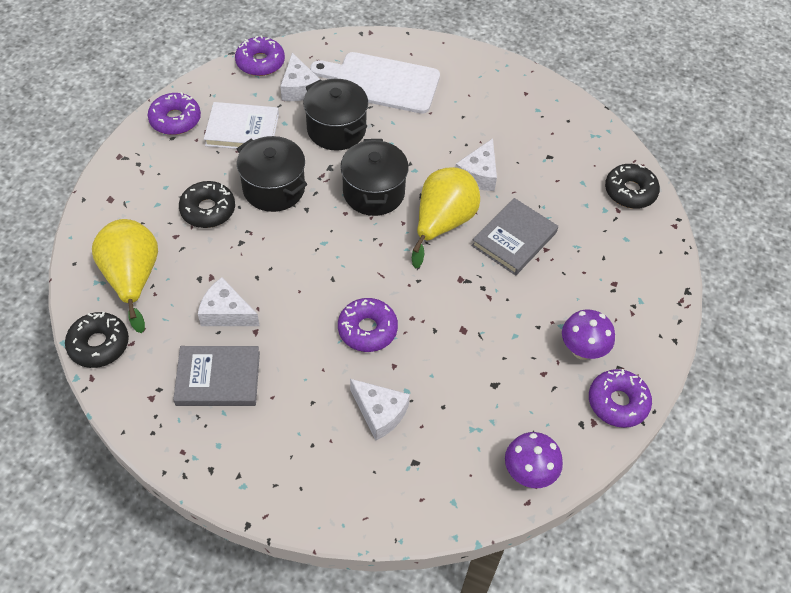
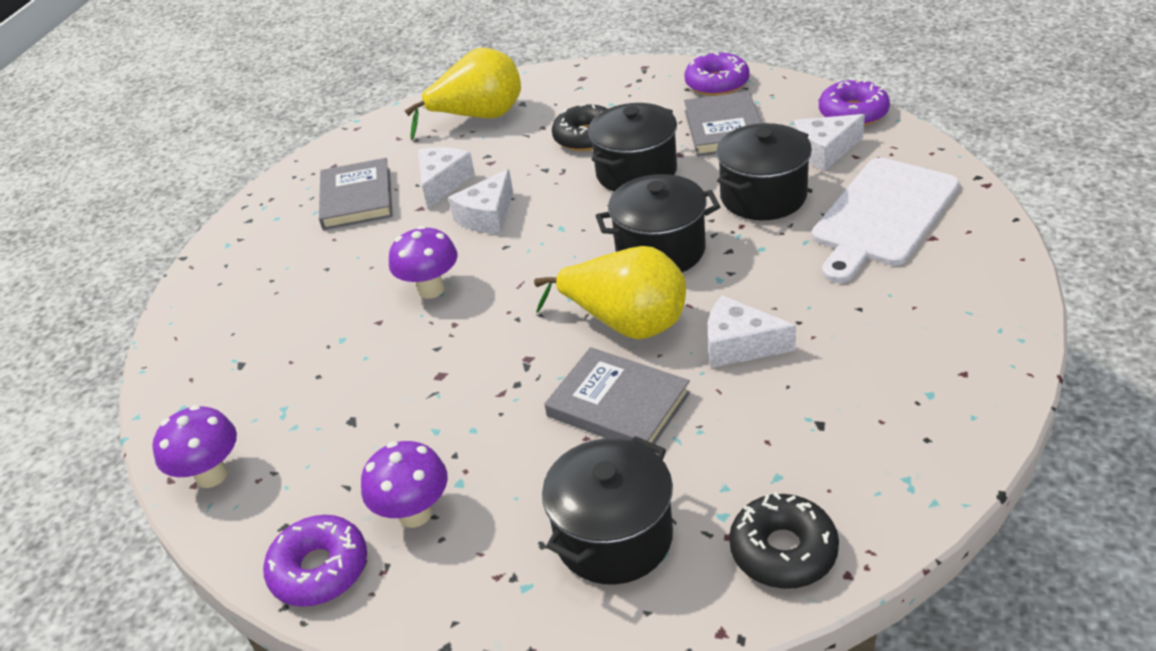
camera: 90 degrees right, 15 degrees down
(99, 344) = (395, 121): black donut -> none
(242, 130) = (724, 129): white book -> grey book
(367, 329) = (431, 289): purple donut -> purple mushroom
(379, 413) = (310, 322): white cheese -> white cheese (487, 216)
(381, 82) = (882, 215): white cutting board -> white cutting board turned 150 degrees counterclockwise
(612, 257) = (614, 537): none -> black pot

